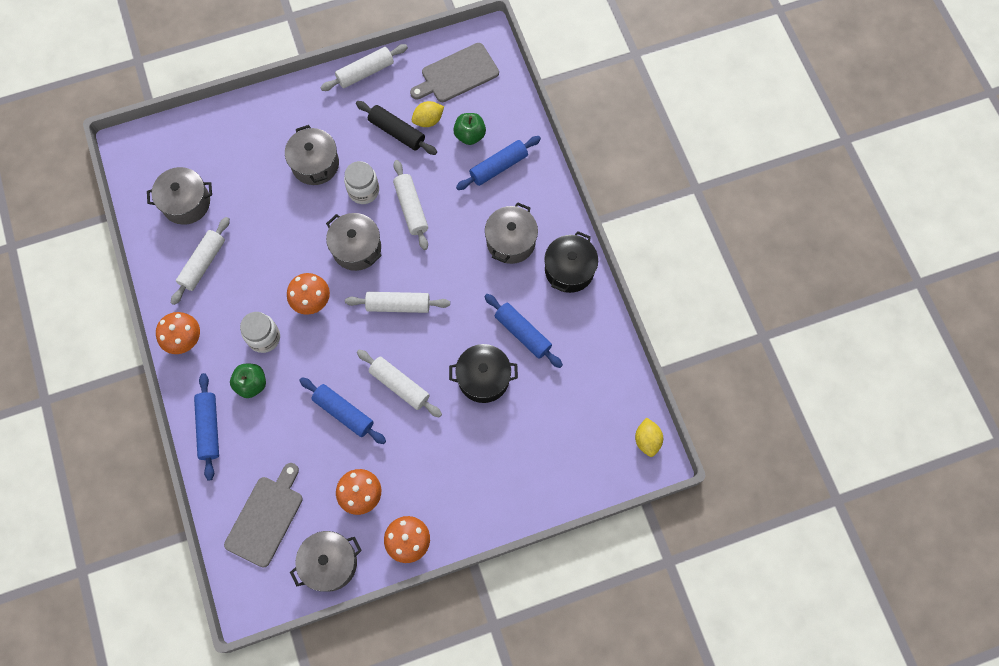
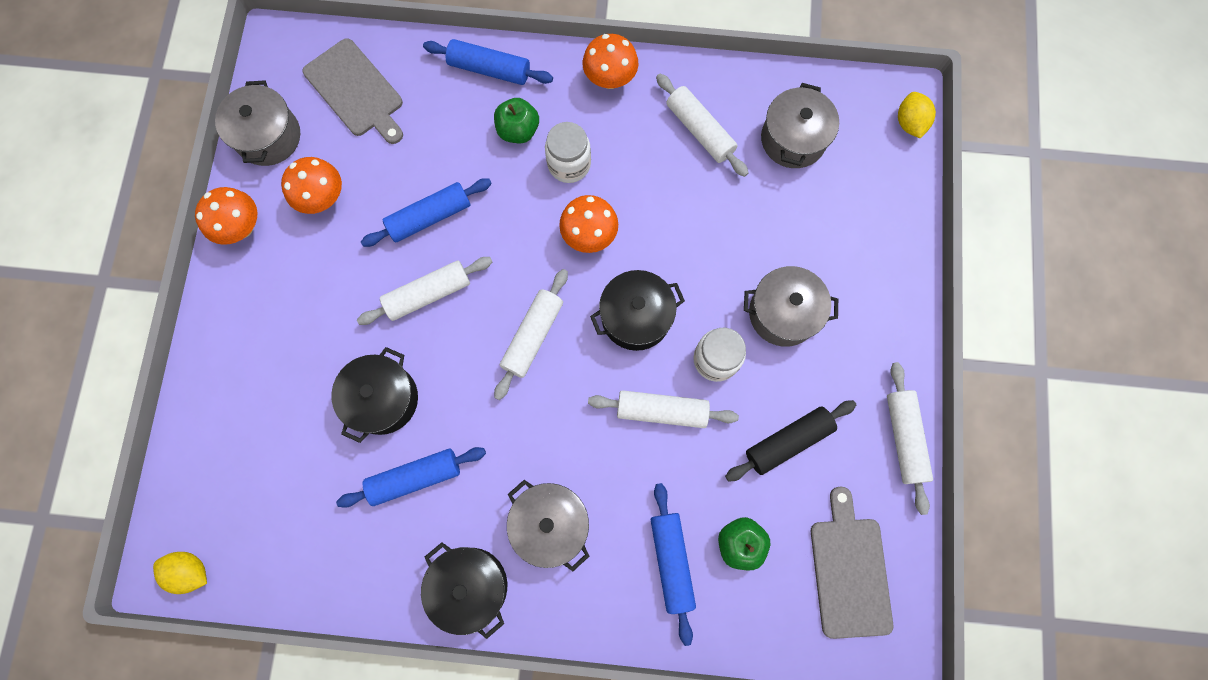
camera: 115 degrees right, 5 degrees up
(356, 248) = (636, 317): grey pot -> black pot
(428, 120) = (788, 494): yellow lemon -> yellow lemon (909, 123)

